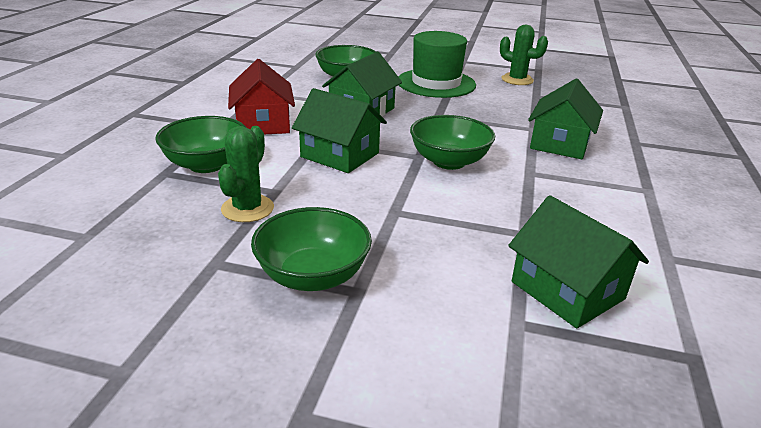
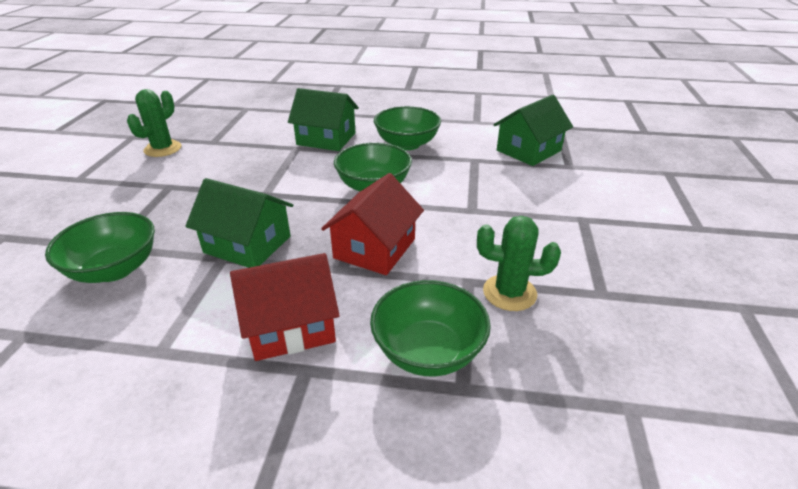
camera: 95 degrees left, 5 degrees up
(313, 276) = (581, 239): green bowl -> green bowl (407, 144)
(340, 155) = (374, 248): green house -> red house
(436, 83) = (159, 196): green hat -> none

